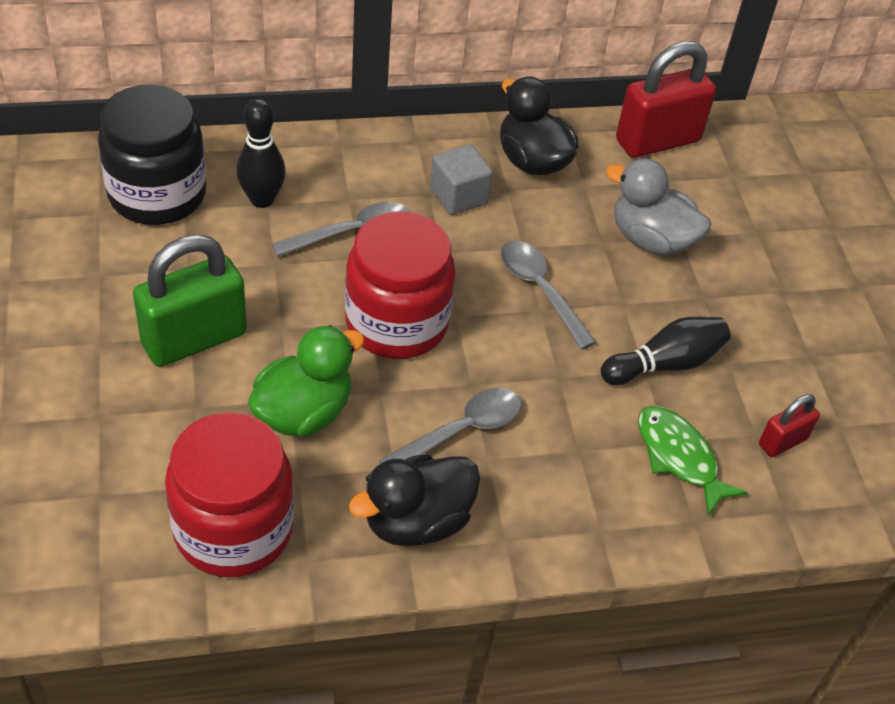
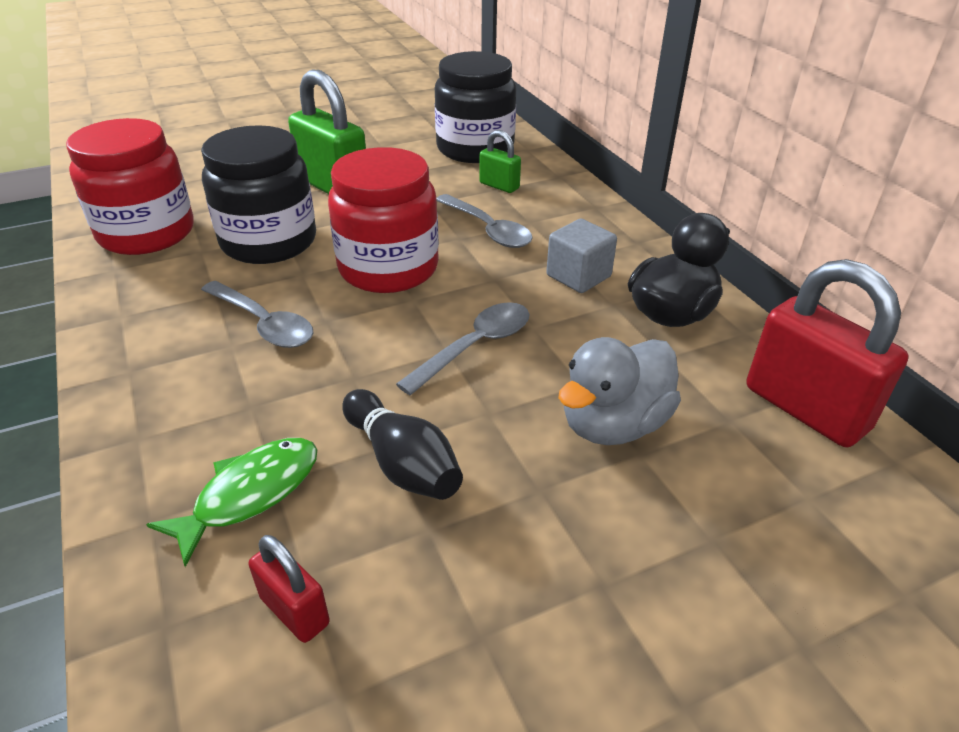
camera: 80 degrees right, 10 degrees down
(262, 199) = (499, 186): black bowling pin -> green padlock
(303, 413) = (269, 242): green duck -> black jar
(416, 521) = (152, 315): black duck -> none
(651, 240) = (613, 424): grey duck -> grey duck turned 150 degrees counterclockwise

